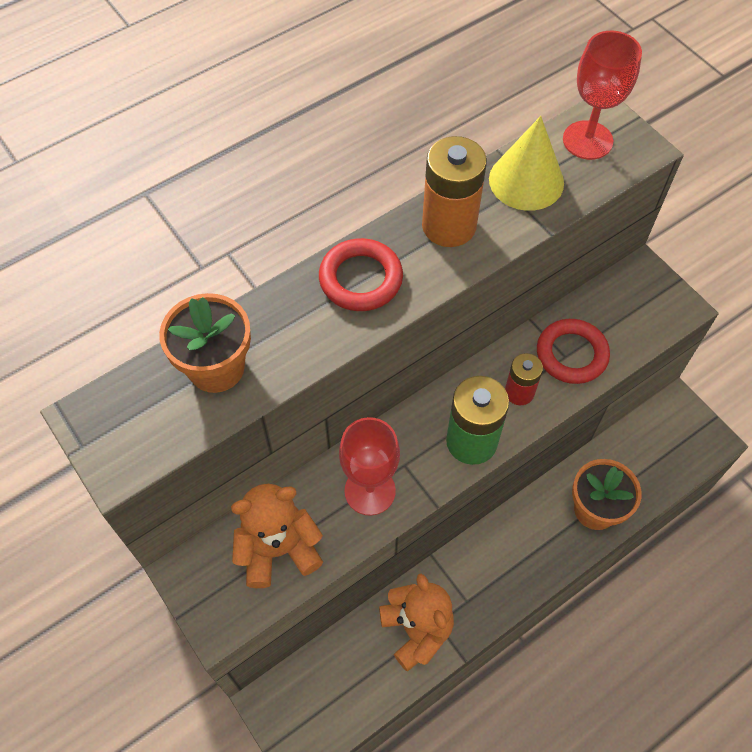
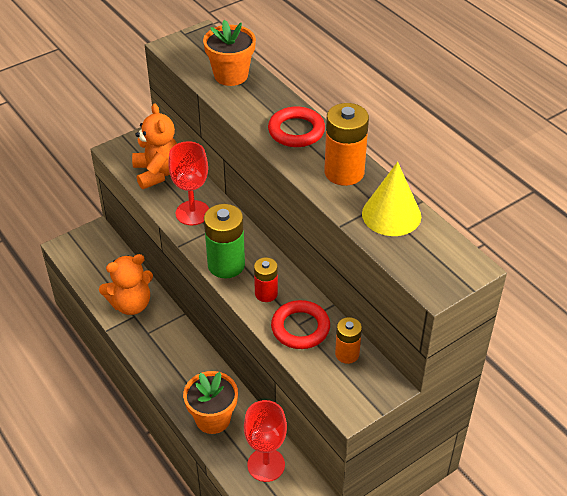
camera: 90 degrees right, 15 degrees down
(587, 140) = (439, 253): red goblet -> red goblet (266, 465)
(605, 307) = (347, 354): none -> orange battery

